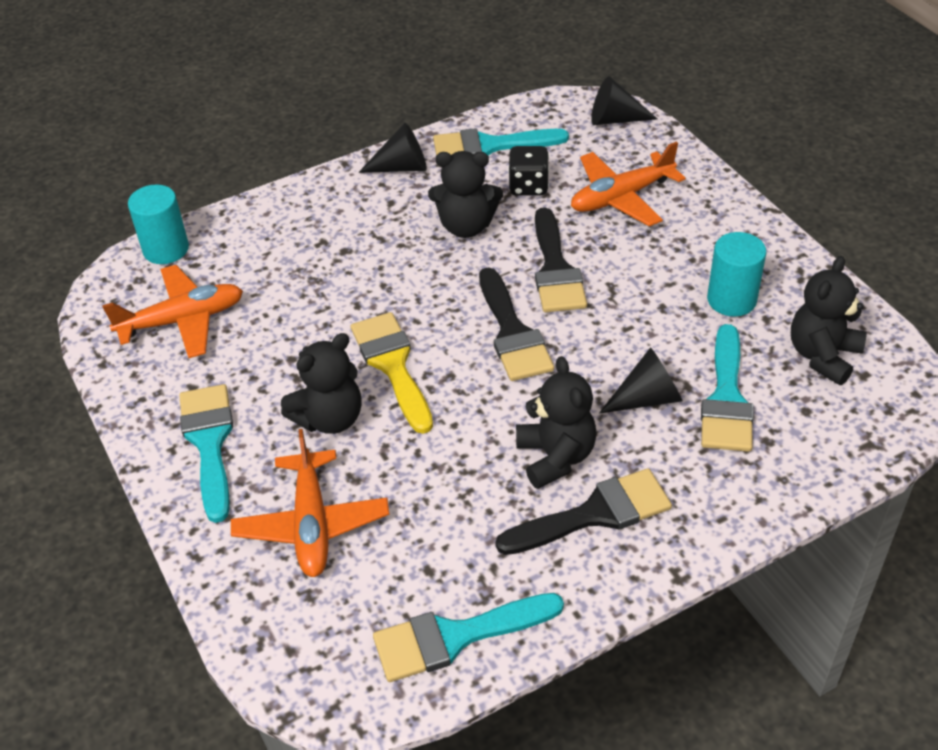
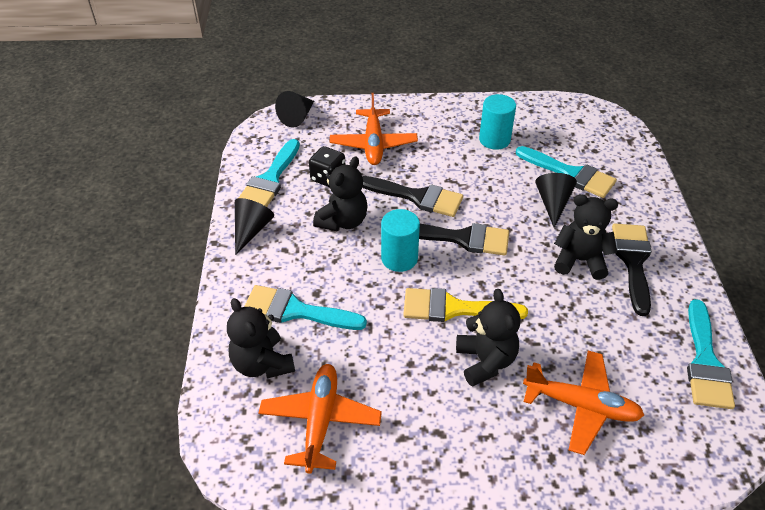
camera: 65 degrees left, 0 degrees up
(166, 249) = (222, 406): turquoise cylinder -> turquoise cylinder (399, 258)
(209, 443) = (470, 444): turquoise brush -> turquoise brush (295, 311)
(823, 356) = (558, 127): black teddy bear -> black teddy bear (262, 364)

